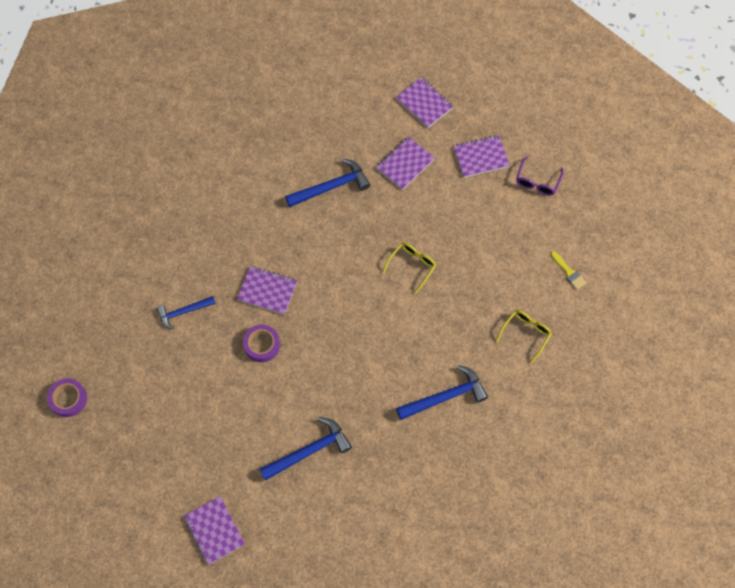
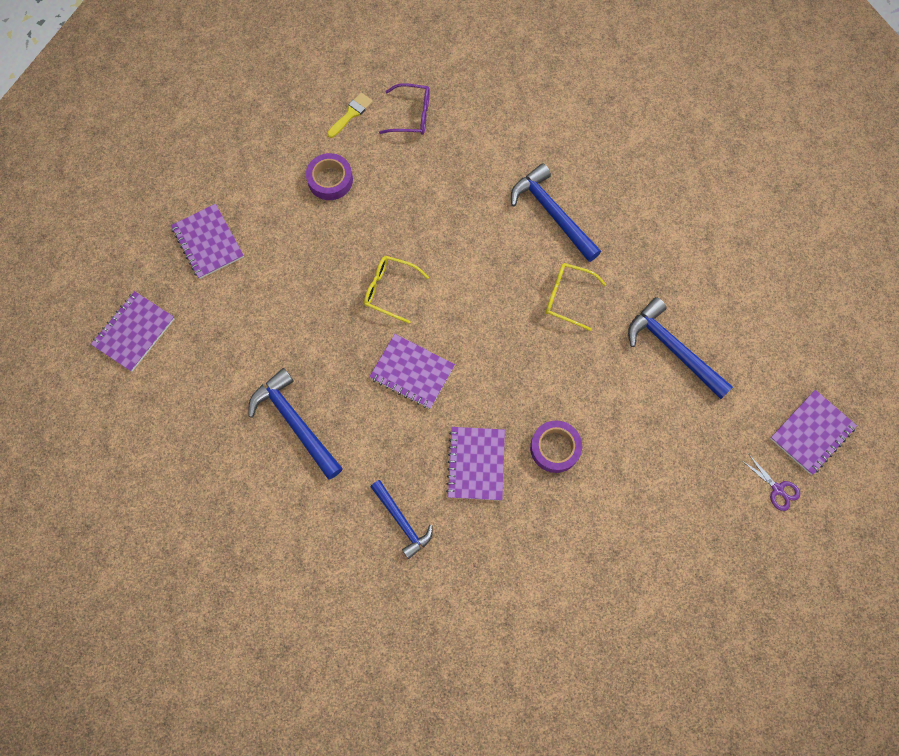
camera: 105 degrees left, 5 degrees up
(68, 399) = (718, 692): purple tape -> purple tape (330, 180)
(182, 489) = (777, 489): none -> purple scissors
(183, 312) = (540, 570): blue hammer -> blue hammer (402, 521)
(405, 164) = (238, 334): purple notebook -> purple notebook (412, 372)
(525, 334) = (445, 144): yellow glasses -> yellow glasses (567, 297)
(537, 181) = (231, 170): purple glasses -> purple glasses (411, 115)

